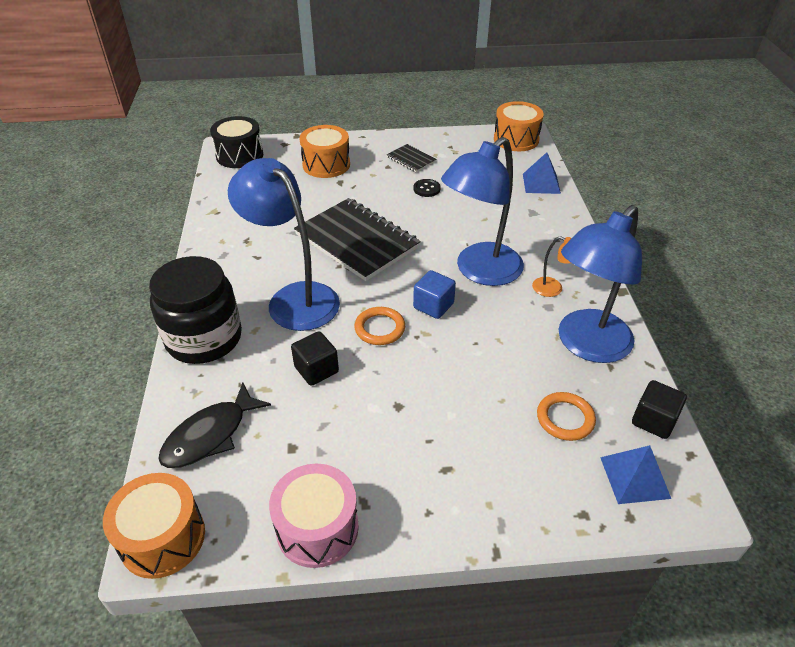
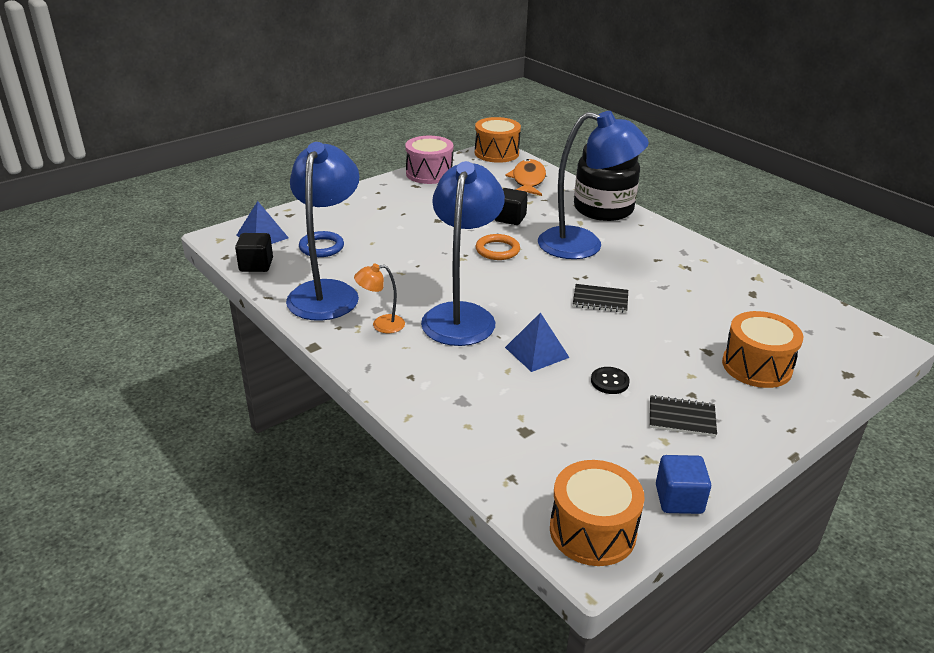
camera: 145 degrees right, 10 degrees down
(210, 435) = (528, 180): black fish -> orange fish
(239, 155) = (856, 338): black drum -> none
(356, 241) = (600, 300): black notebook -> black notebook, size x0.46
(433, 306) = (474, 276): blue cube -> blue cube (679, 499)
(541, 183) = (485, 452): blue pyramid -> blue pyramid (536, 352)
(565, 418) = (321, 247): orange ring -> blue ring

